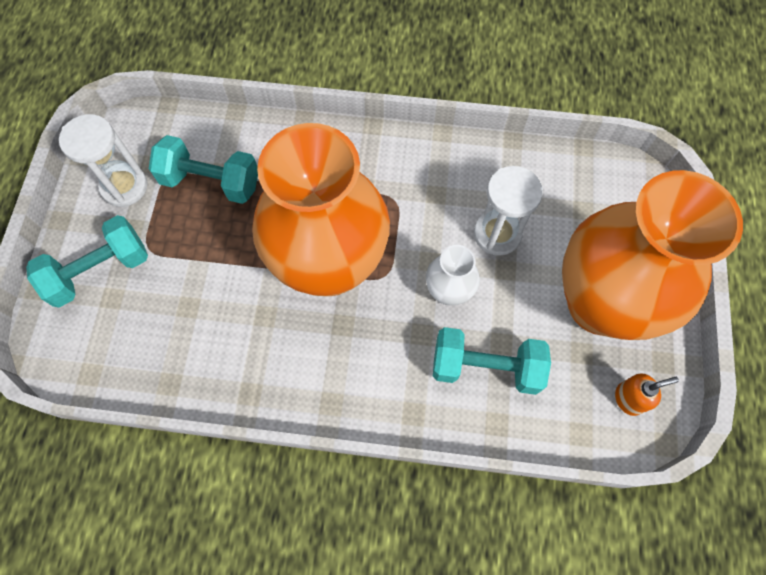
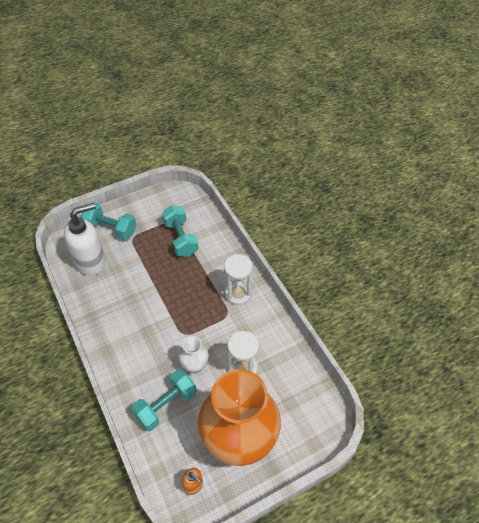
camera: 55 degrees right, 15 degrees down
(124, 186) = (155, 211): white hourglass -> white hourglass (238, 294)
(141, 337) = (91, 261): none -> white soap dispenser
(329, 265) = (173, 308): orange vase -> none
(485, 367) = (166, 405): turquoise dumbbell -> turquoise dumbbell turned 75 degrees clockwise

